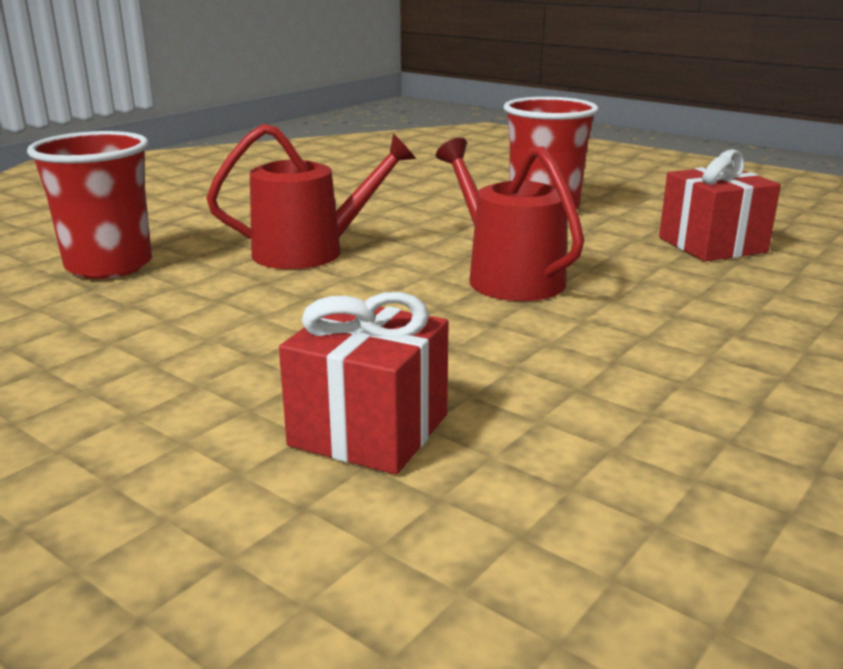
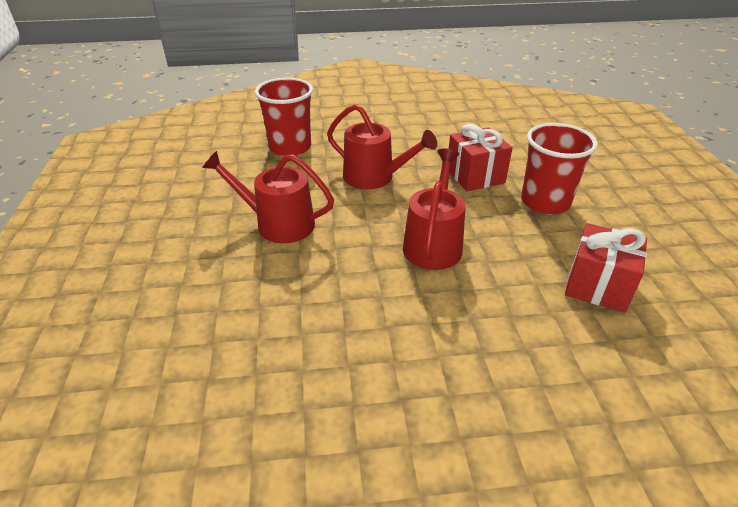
camera: 45 degrees right, 15 degrees up
(264, 340) = (278, 224): none -> red watering can
(369, 430) = (240, 295): red gift -> red gift (475, 176)

